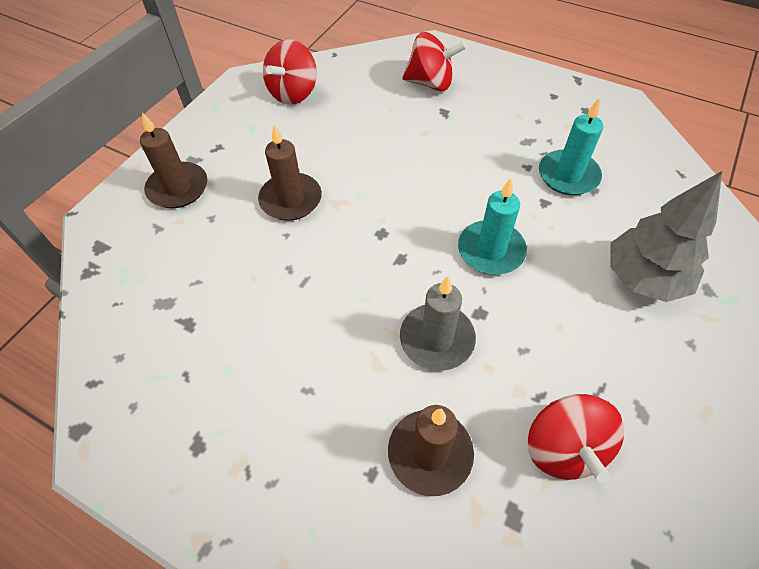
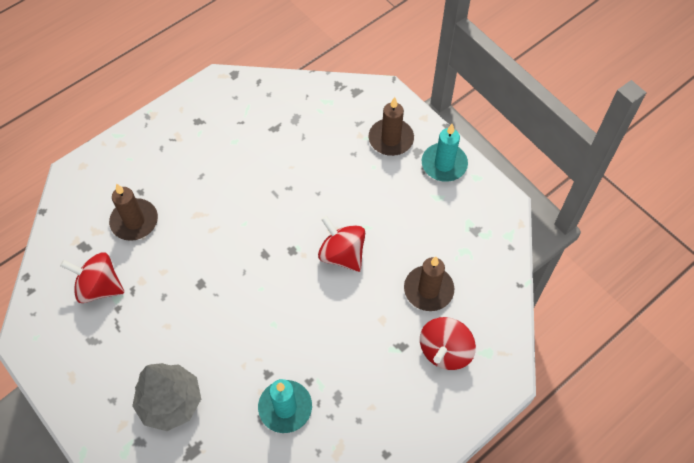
camera: 110 degrees right, 5 degrees up
(291, 199) = (349, 203): brown candle -> brown candle (428, 290)
(293, 93) = (472, 236): red spinning top -> red spinning top (342, 254)
(437, 339) = (196, 251): grey candle -> none
(491, 250) = (243, 313): turquoise candle -> turquoise candle (444, 164)

